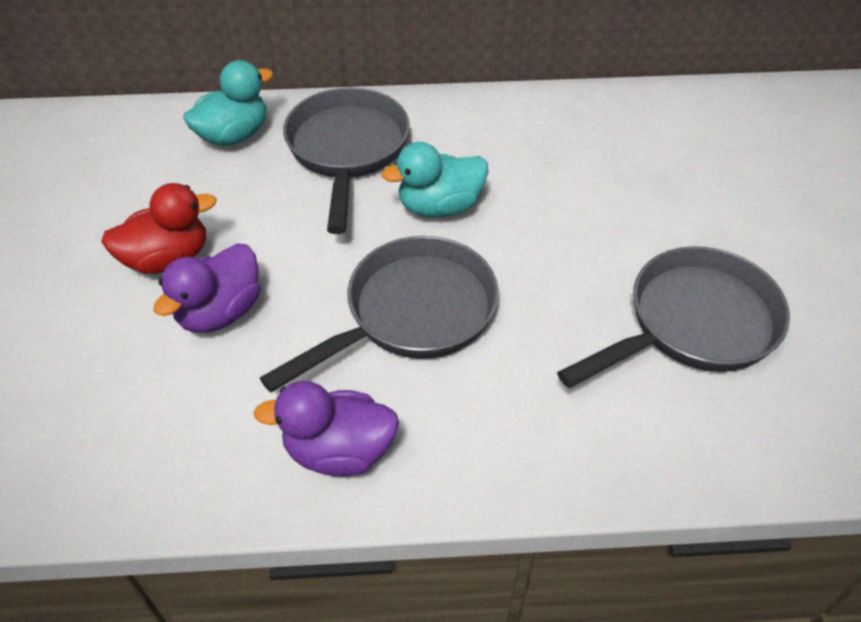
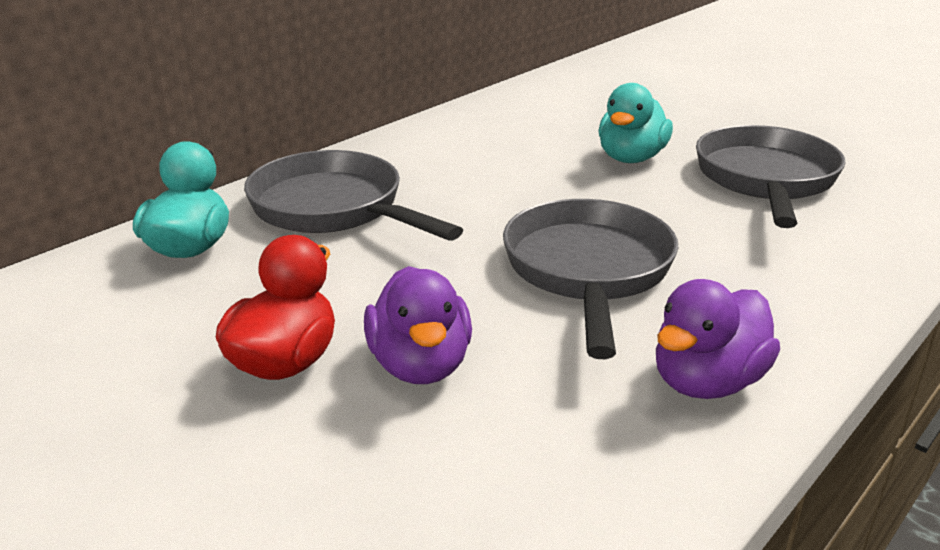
camera: 45 degrees left, 20 degrees down
(439, 206) = (482, 204): turquoise duck -> turquoise duck (631, 158)

